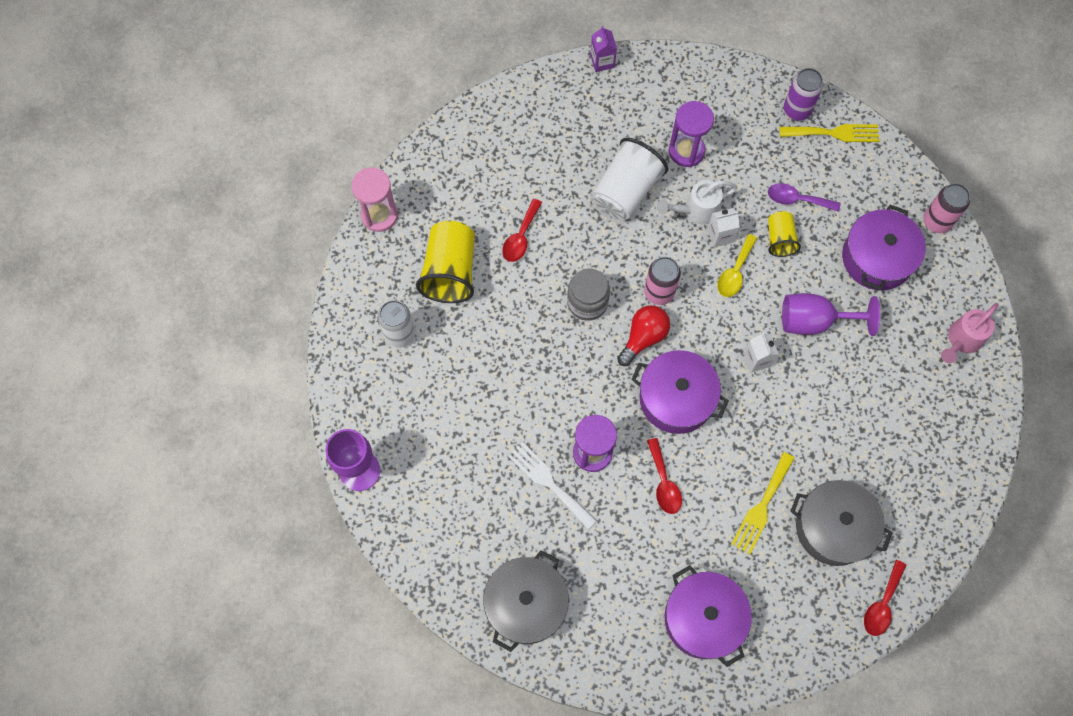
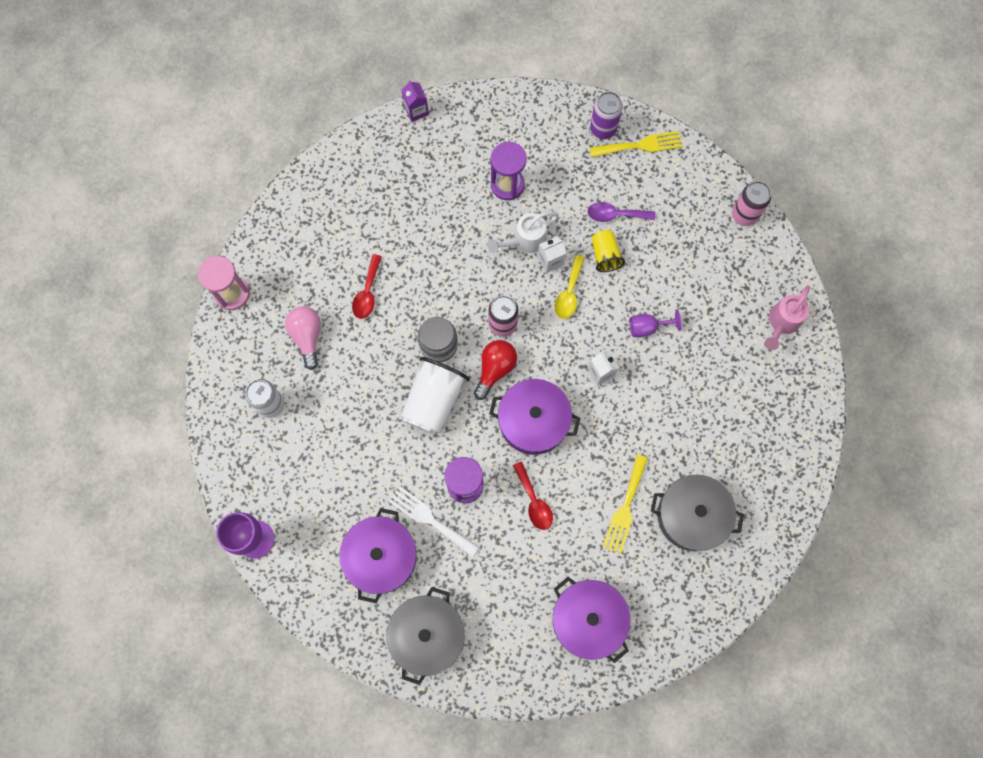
camera: 10 degrees left, 5 degrees up
(450, 271) = (307, 336): yellow cup -> pink light bulb
(626, 191) = (458, 232): white cup -> white cup (434, 400)
(814, 321) = (647, 327): purple goblet -> purple goblet, size x0.59
(877, 258) = (696, 258): purple pot -> purple pot (381, 557)
(882, 604) = (744, 577): red spoon -> none

